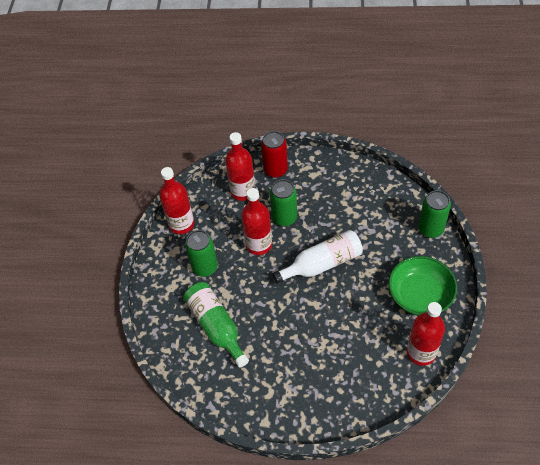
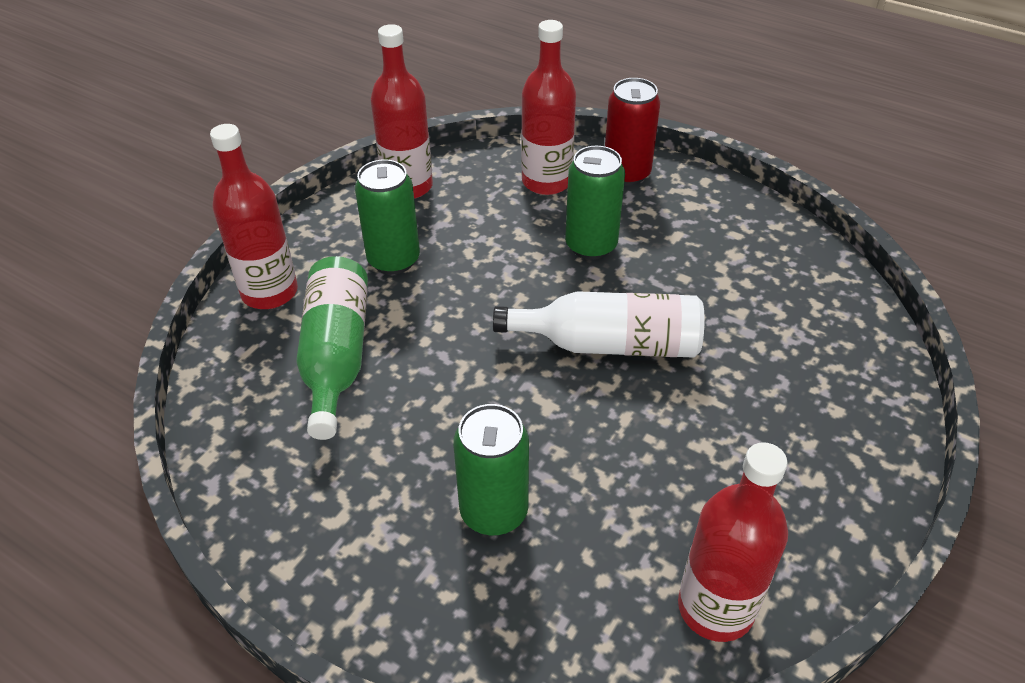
camera: 25 degrees right, 10 degrees down
(259, 244) = (513, 266): red bottle -> red bottle (269, 292)
(420, 295) = (782, 490): green bowl -> none
(430, 229) = (880, 380): green can -> green can (494, 511)

